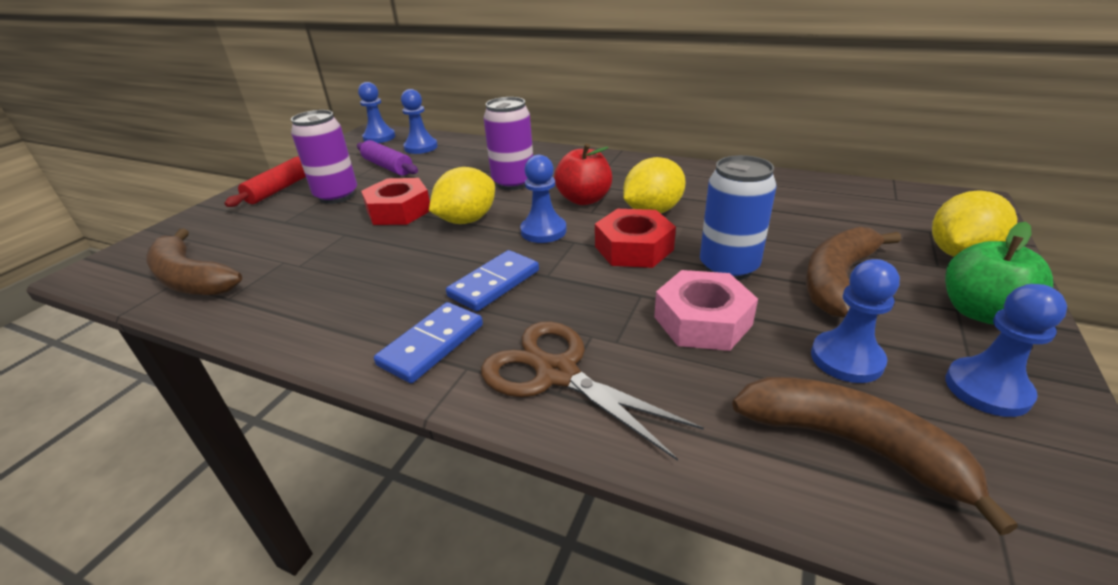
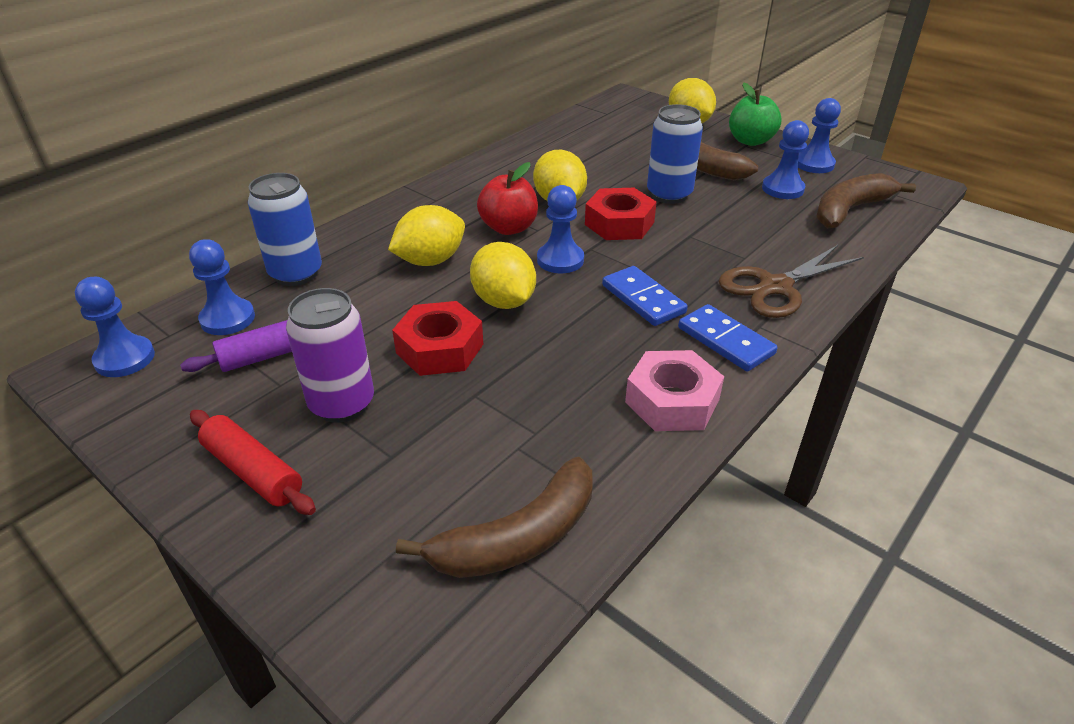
camera: 75 degrees left, 5 degrees up
(476, 150) = (296, 274): none -> blue can
(513, 183) = (430, 261): purple can -> yellow lemon
(702, 321) = (731, 221): pink nut -> pink nut (672, 401)

